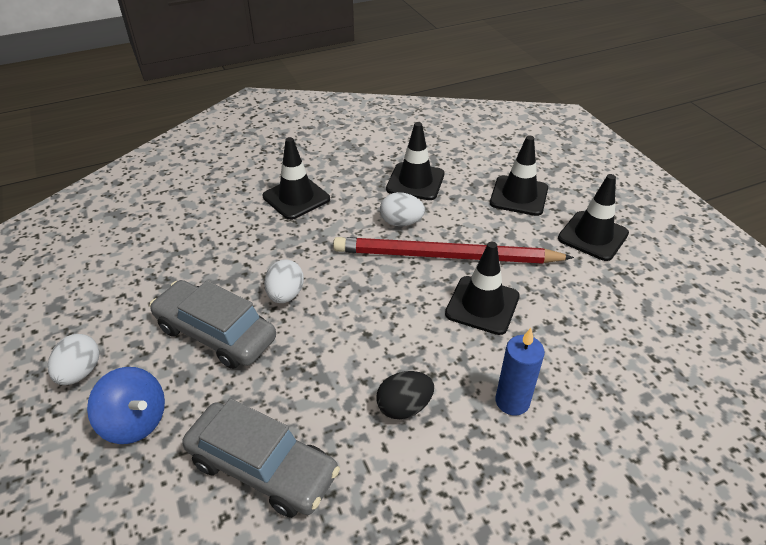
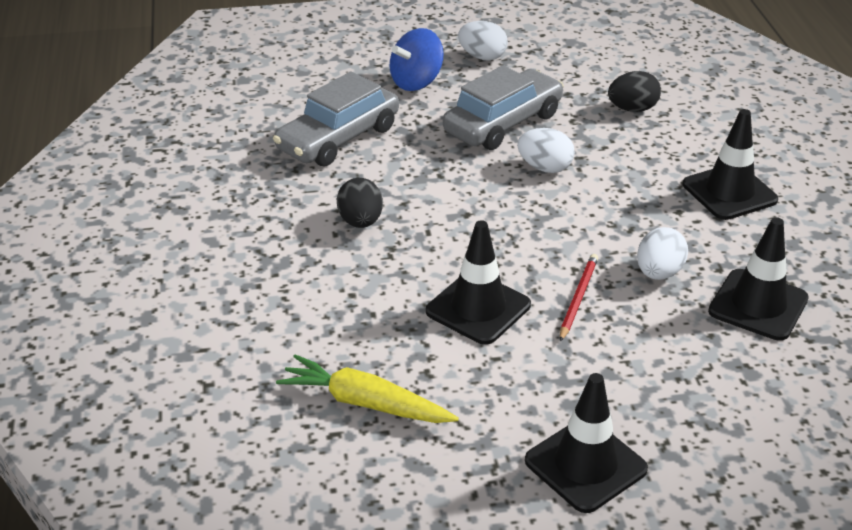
camera: 105 degrees right, 5 degrees down
(184, 253) = (632, 109): none -> black egg
(445, 256) = (578, 298): red pencil -> red pencil, size x0.41
(512, 401) = (331, 294): blue candle -> none
(519, 196) = (706, 410): black traffic cone -> none
(615, 347) = (365, 403): none -> yellow carrot

